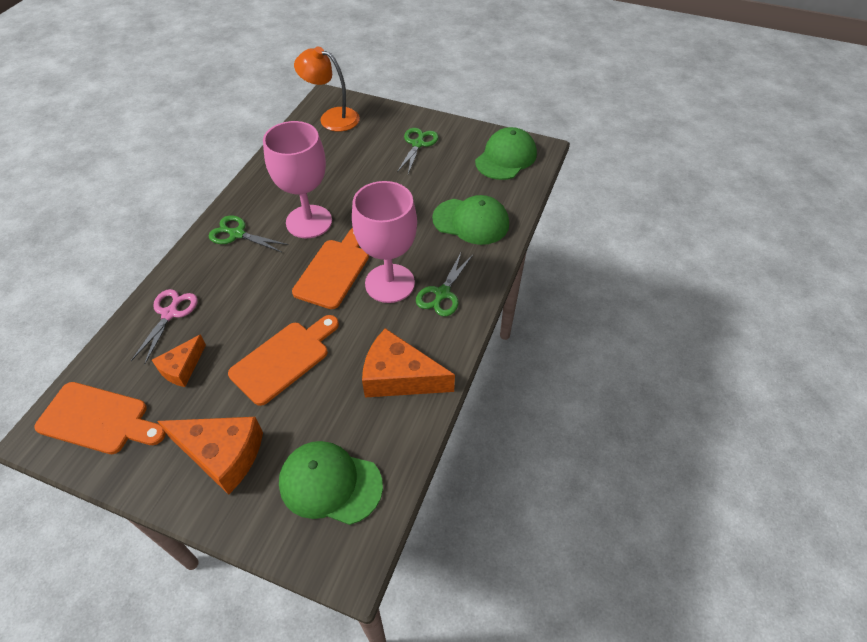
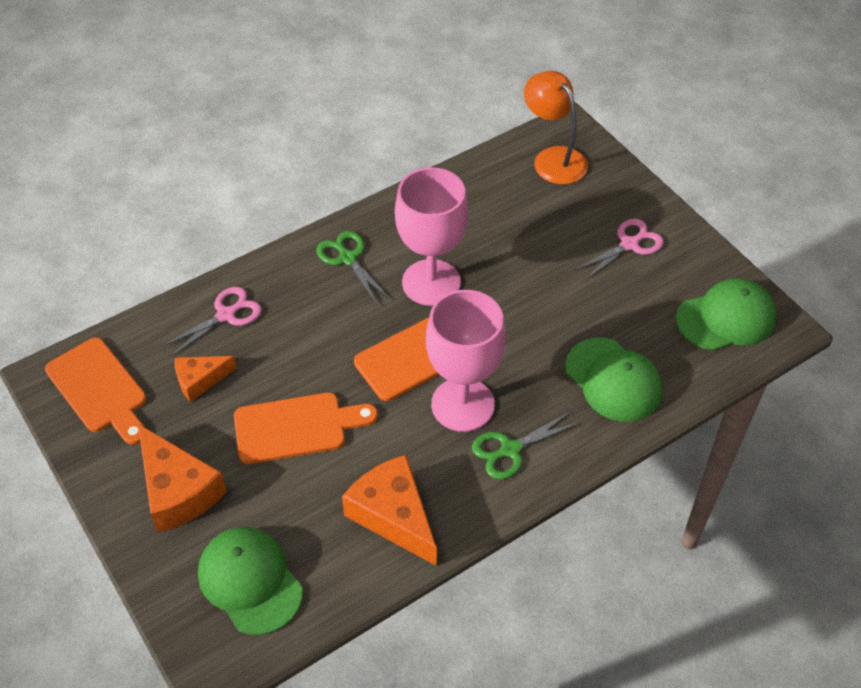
camera: 35 degrees right, 0 degrees up
(418, 144) = (629, 245): green scissors -> pink scissors

